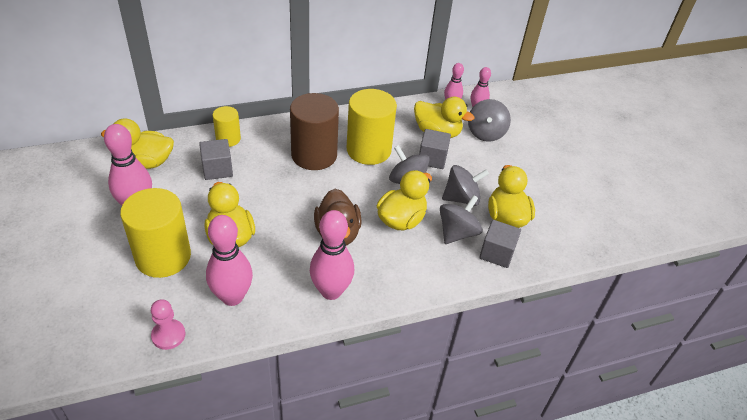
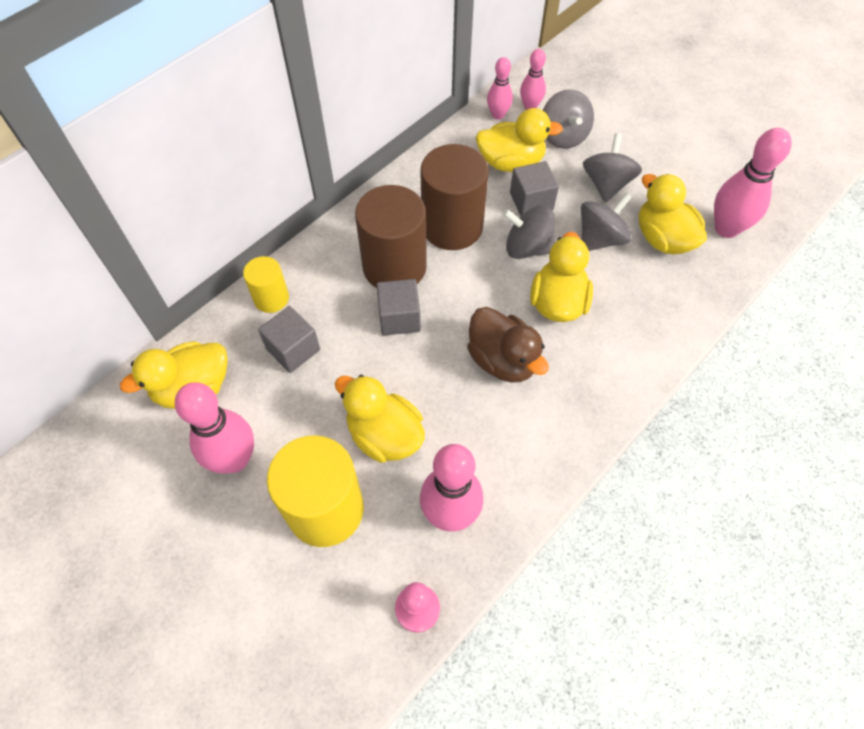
camera: 25 degrees left, 15 degrees up
(331, 291) = (552, 439): pink bowling pin -> pink bowling pin (726, 228)
(368, 150) = (452, 226): yellow cylinder -> brown cylinder
(457, 233) = (627, 287): grey spinning top -> grey spinning top (606, 184)
(497, 253) = (685, 290): grey cube -> grey cube (399, 318)

